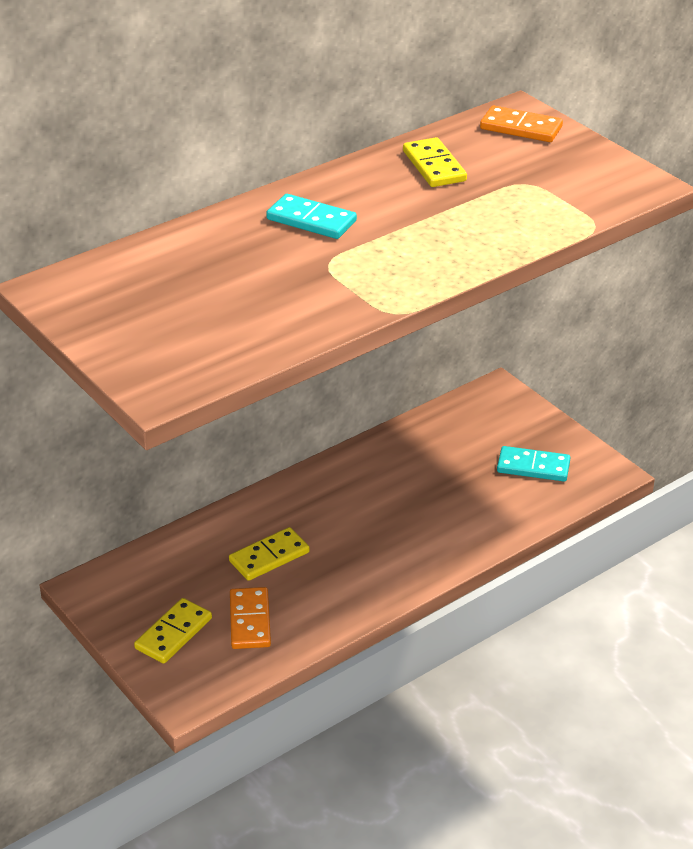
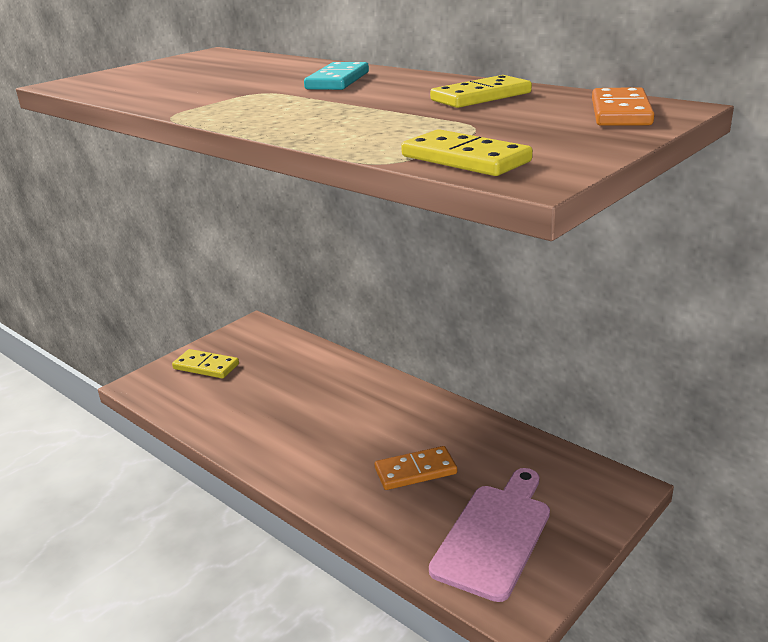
camera: 80 degrees right, 10 degrees down
(249, 621) = (221, 396): orange domino -> orange domino (415, 471)
(269, 557) = (300, 391): yellow domino -> yellow domino (465, 159)
(533, 467) = (494, 535): turquoise domino -> pink cutting board

